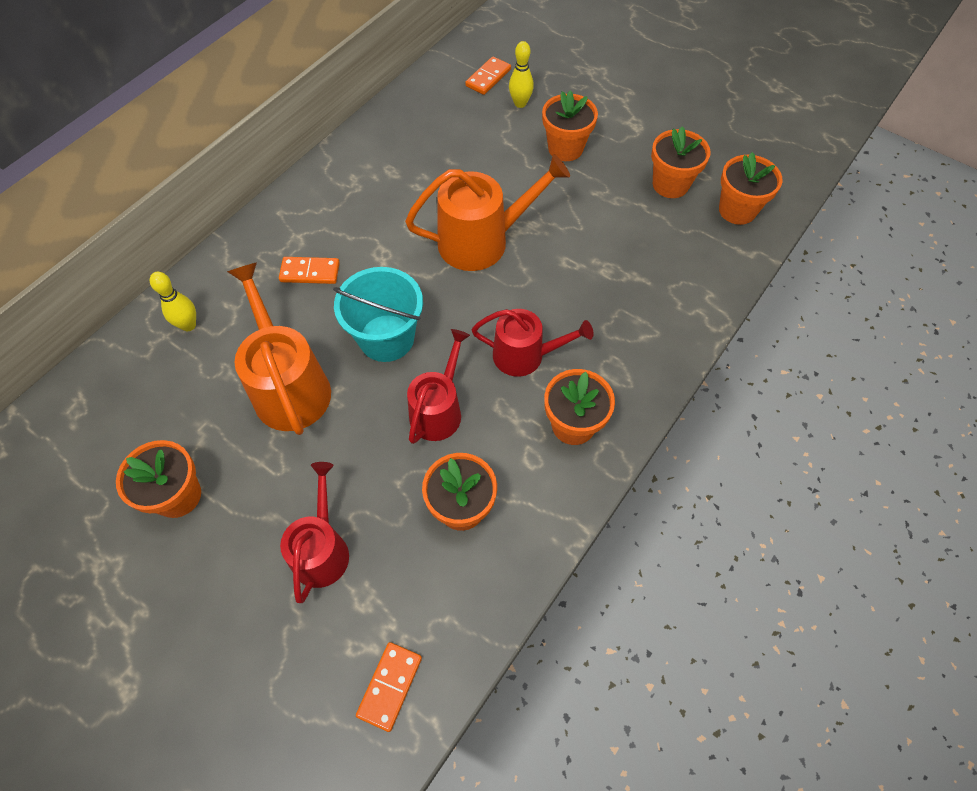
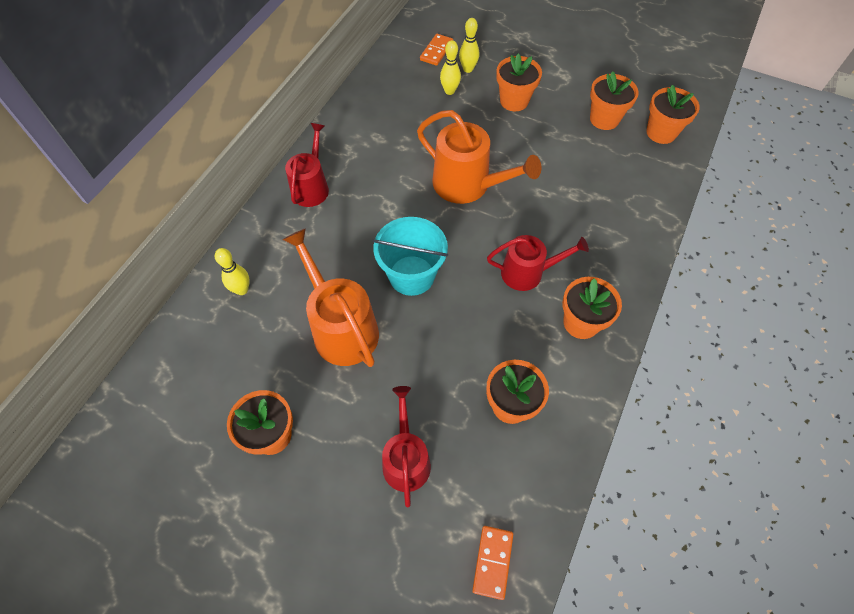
camera: 10 degrees left, 0 degrees up
(310, 272) = (333, 230): orange domino -> none
(438, 410) = (470, 328): red watering can -> red watering can (311, 187)
(481, 241) = (467, 185): orange watering can -> orange watering can turned 60 degrees clockwise
(491, 127) = (449, 91): none -> yellow bowling pin

